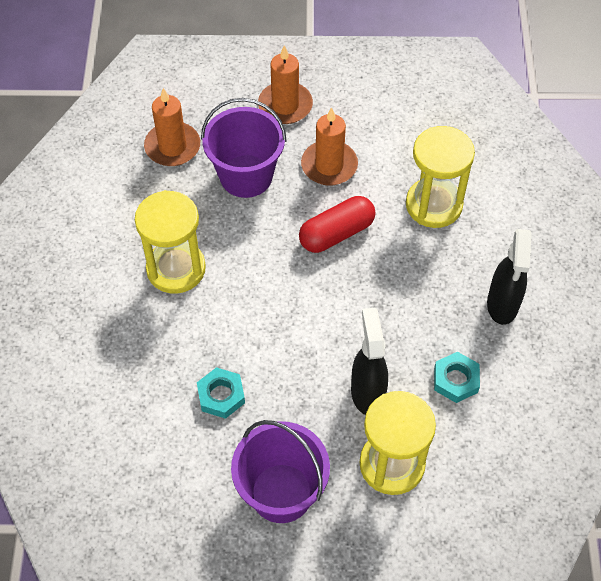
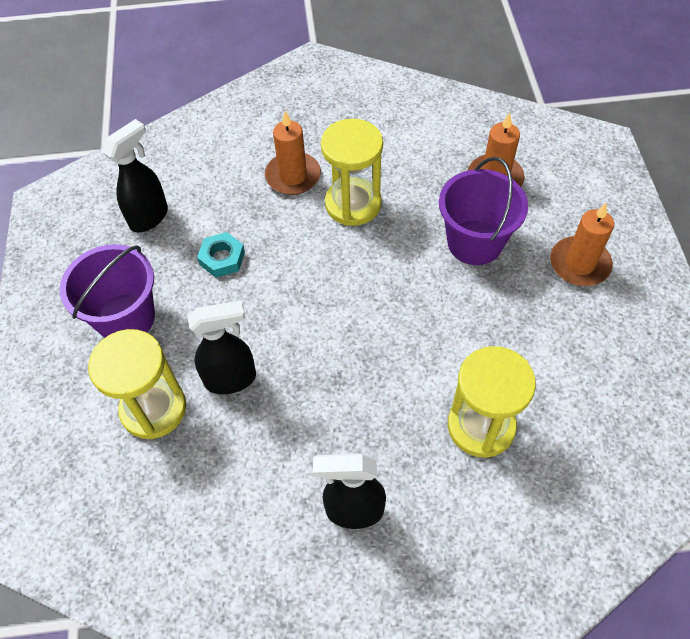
camera: 85 degrees right, 0 degrees up
(147, 470) = (149, 217): none -> black spray bottle
(329, 165) = (509, 314): orange candle -> orange candle (293, 176)
(336, 233) = (420, 331): red capsule -> none
(455, 380) = (252, 464): turquoise nut -> none

